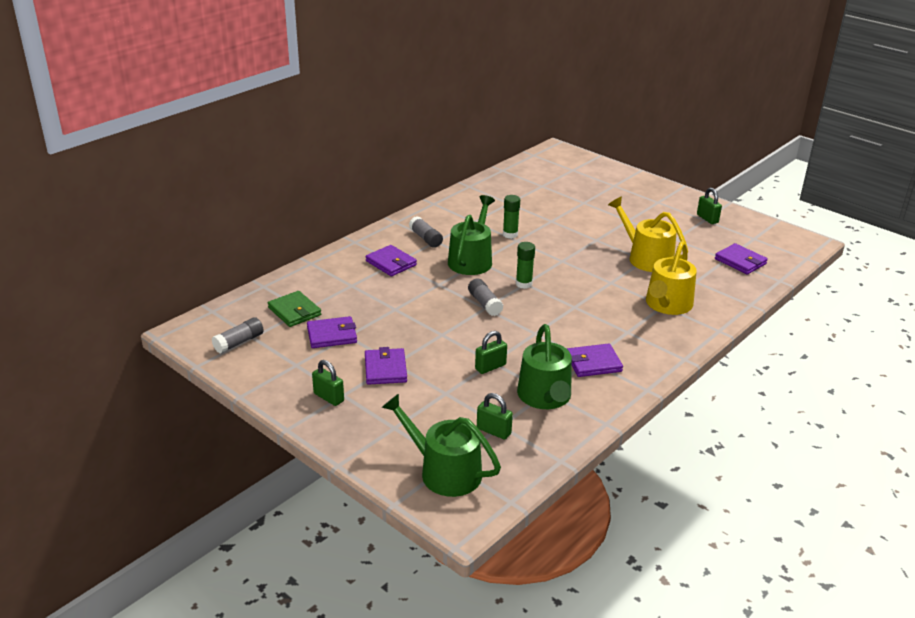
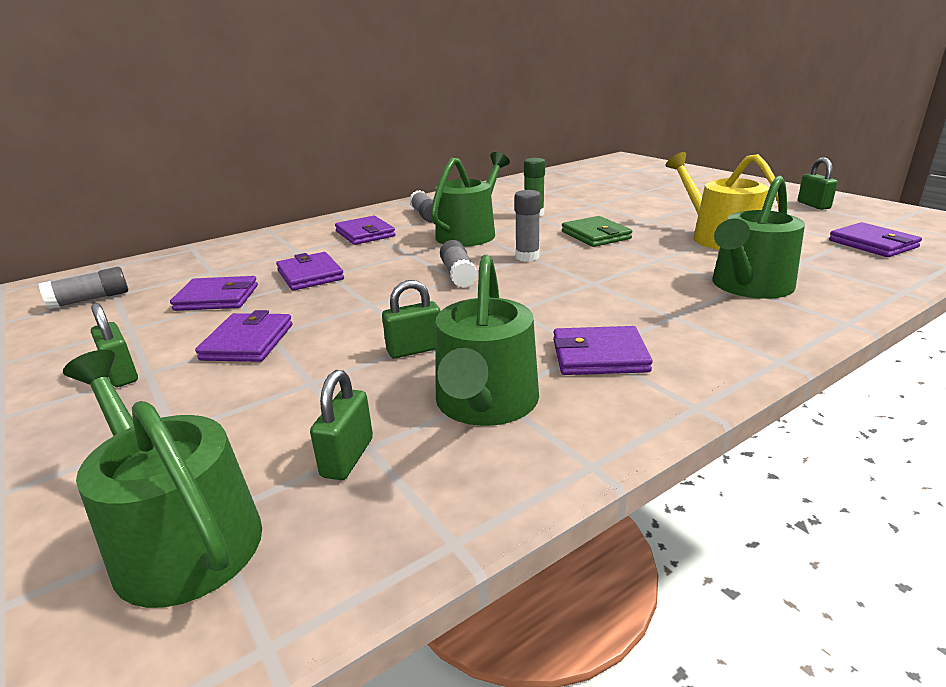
camera: 15 degrees right, 5 degrees down
(294, 311) = (199, 272): green wallet -> green wallet (595, 235)
(381, 310) = (310, 275): none -> purple wallet
(493, 431) = (347, 457): green padlock -> green padlock turned 60 degrees clockwise
(524, 284) = (527, 257): green glue stick -> grey glue stick
(667, 305) = (749, 286): yellow watering can -> green watering can

